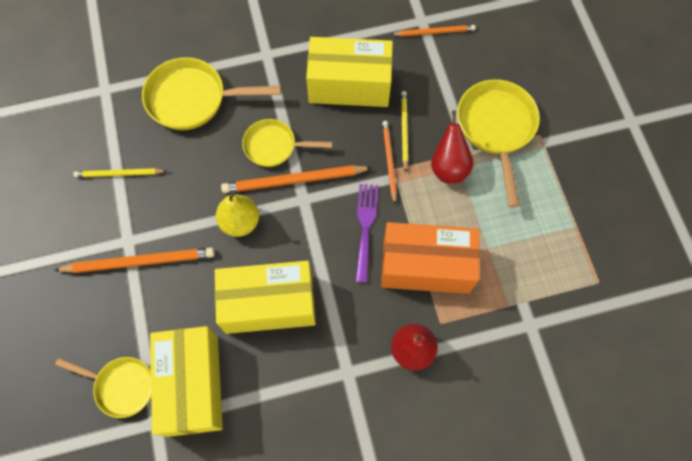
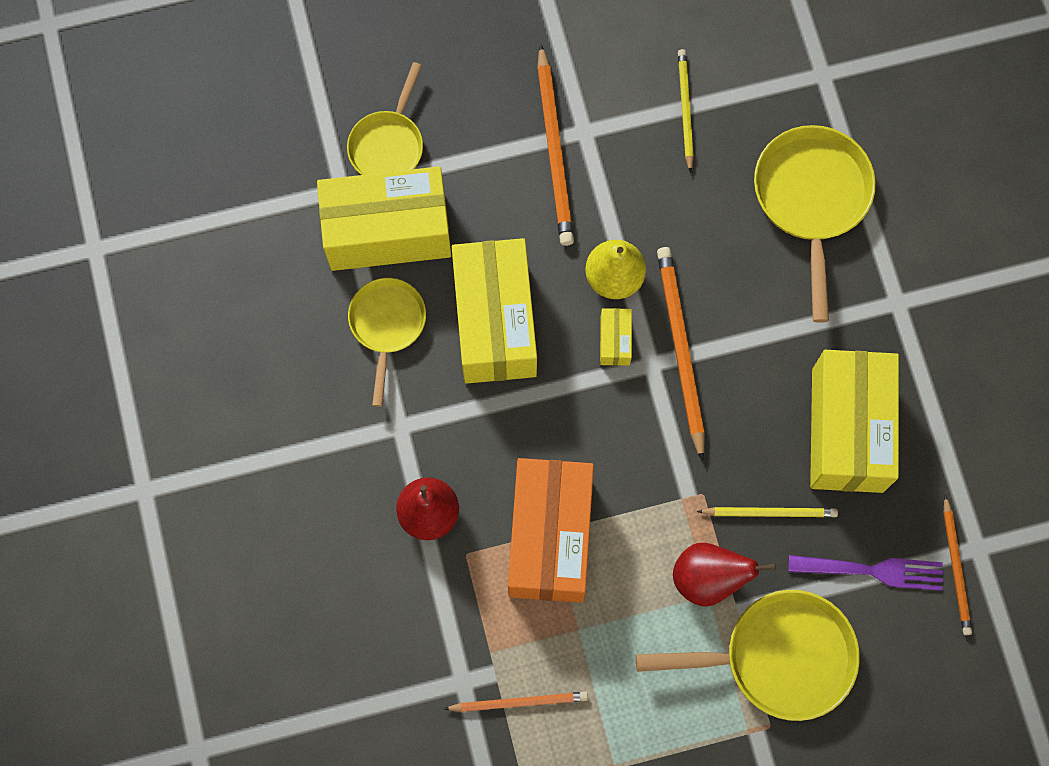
camera: 90 degrees right, 5 degrees up
(274, 146) = (736, 320): yellow pan -> yellow pan (387, 326)
(286, 222) = (615, 341): none -> yellow box
(365, 227) = (608, 452): purple fork -> purple fork (873, 570)
(389, 161) = (716, 488): orange pencil -> orange pencil (519, 702)

